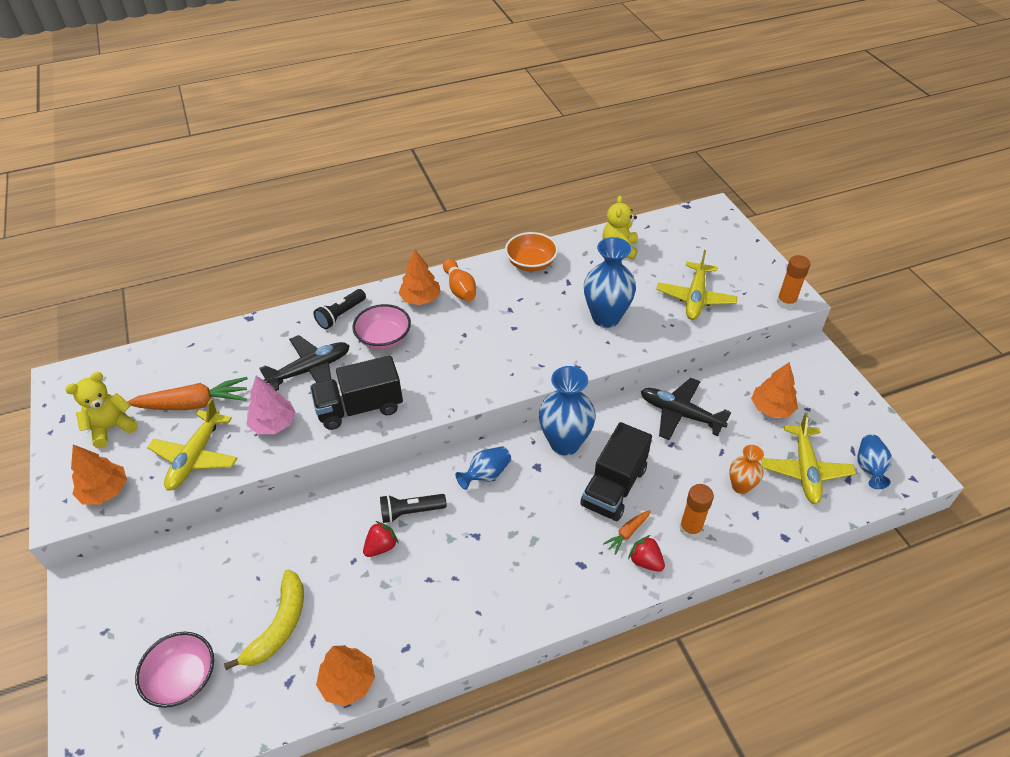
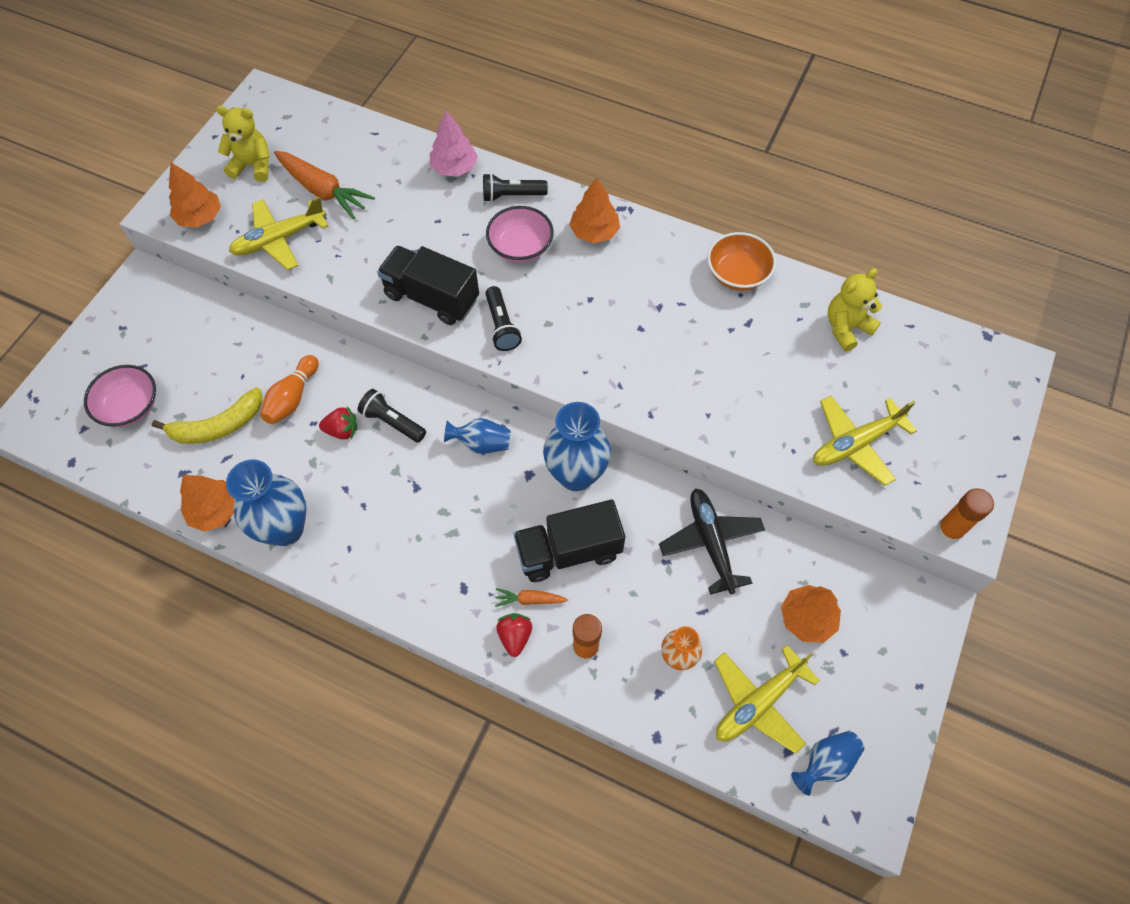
camera: 45 degrees right, 15 degrees up
(273, 424) = (357, 257): pink tree -> pink tree (454, 168)
(310, 369) = (434, 230): black plane -> none
(428, 389) = (502, 326): none -> black flashlight
(460, 288) = (640, 249): orange bowling pin -> orange bowling pin (292, 398)
(606, 317) = (738, 389): blue vase -> blue vase (285, 529)

